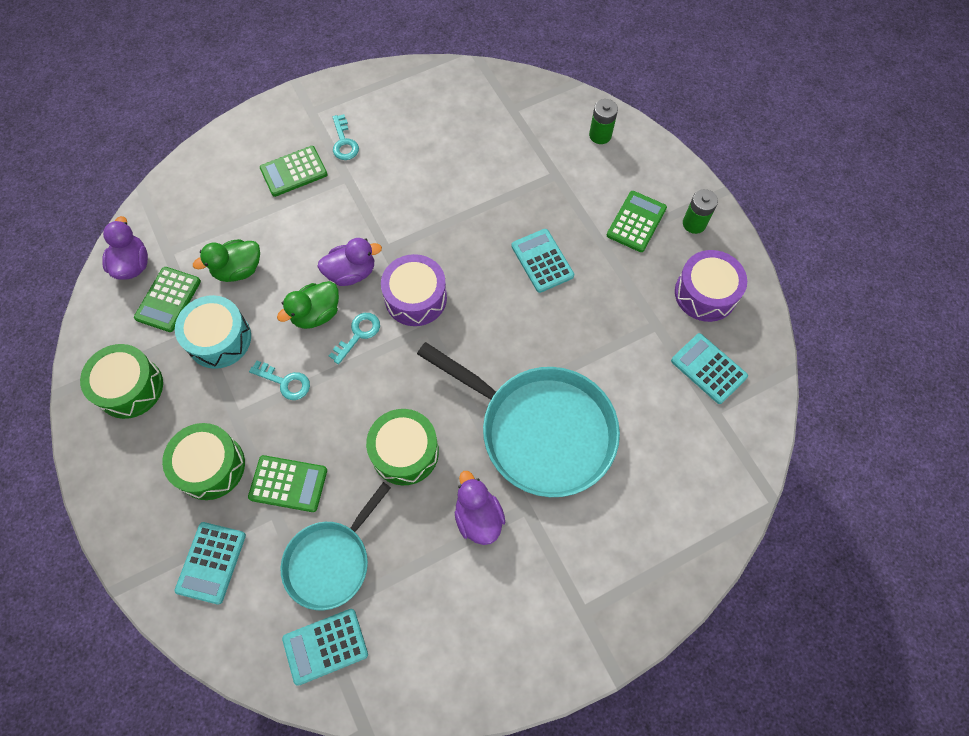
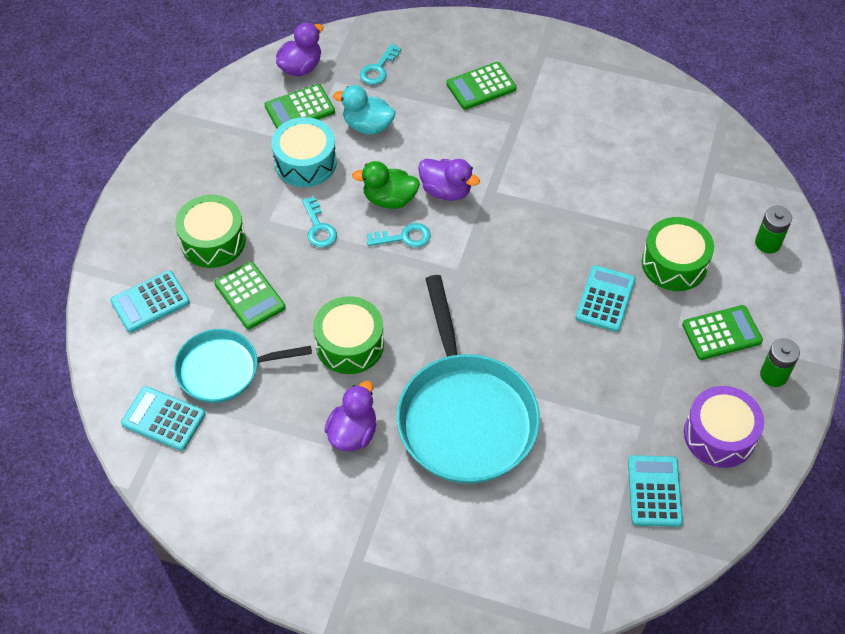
camera: 45 degrees right, 10 degrees down
(130, 387) = (216, 147): green drum -> green drum (674, 263)
(238, 270) = (367, 126): green duck -> turquoise duck
(293, 171) = (481, 86): green calculator -> green calculator turned 45 degrees counterclockwise
(344, 142) = (542, 93): turquoise key -> turquoise key (378, 69)
(415, 298) = (474, 246): purple drum -> none

